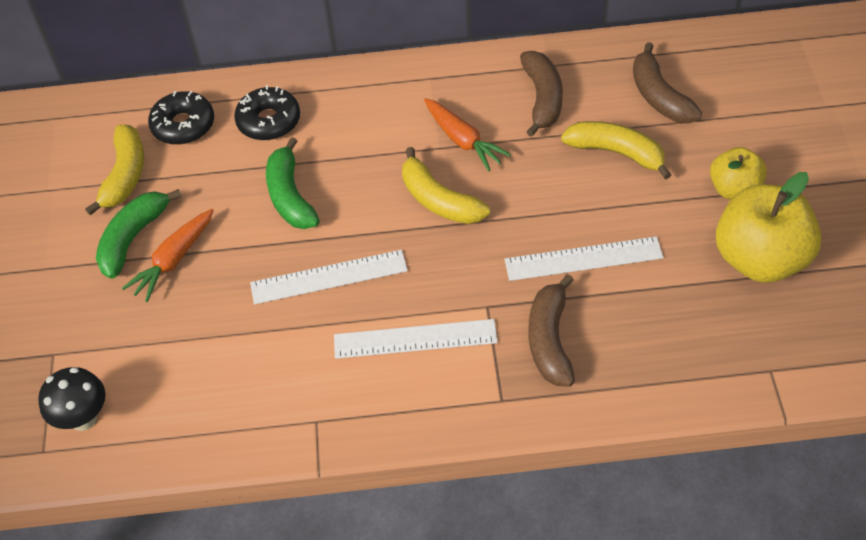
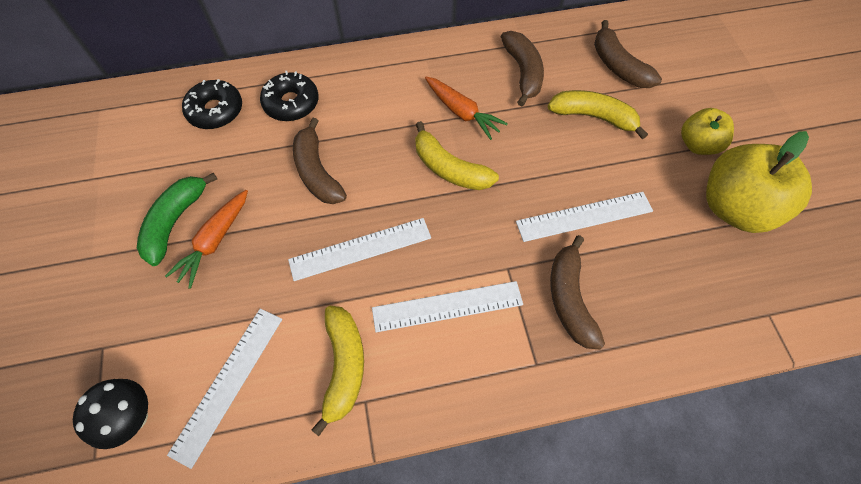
camera: 10 degrees left, 10 degrees up
(125, 175) = (165, 160): yellow banana -> yellow banana (344, 366)
(178, 394) = (228, 383): none -> white ruler
(290, 196) = (317, 172): green banana -> brown banana

